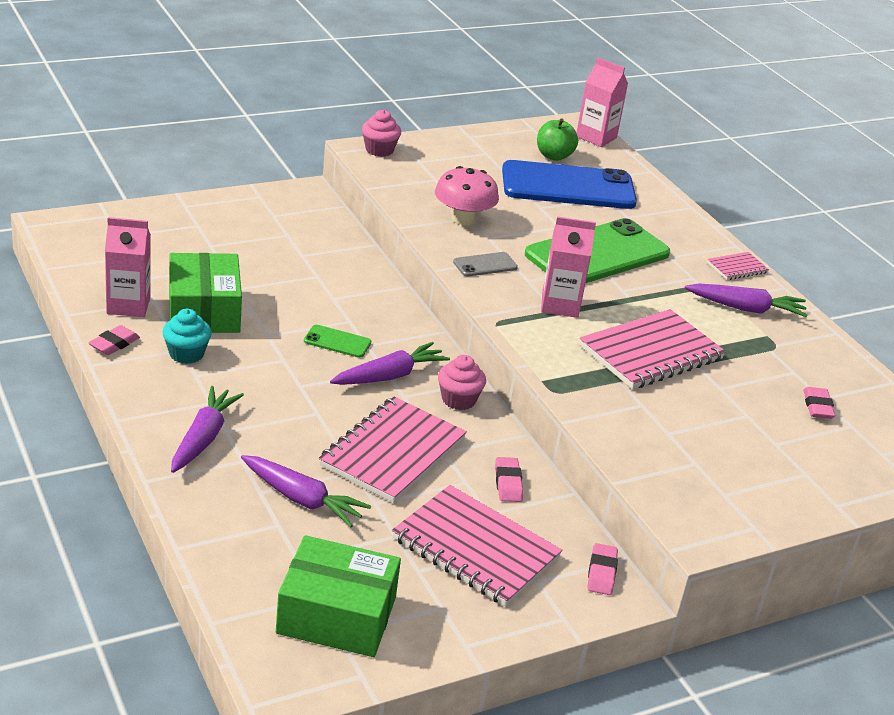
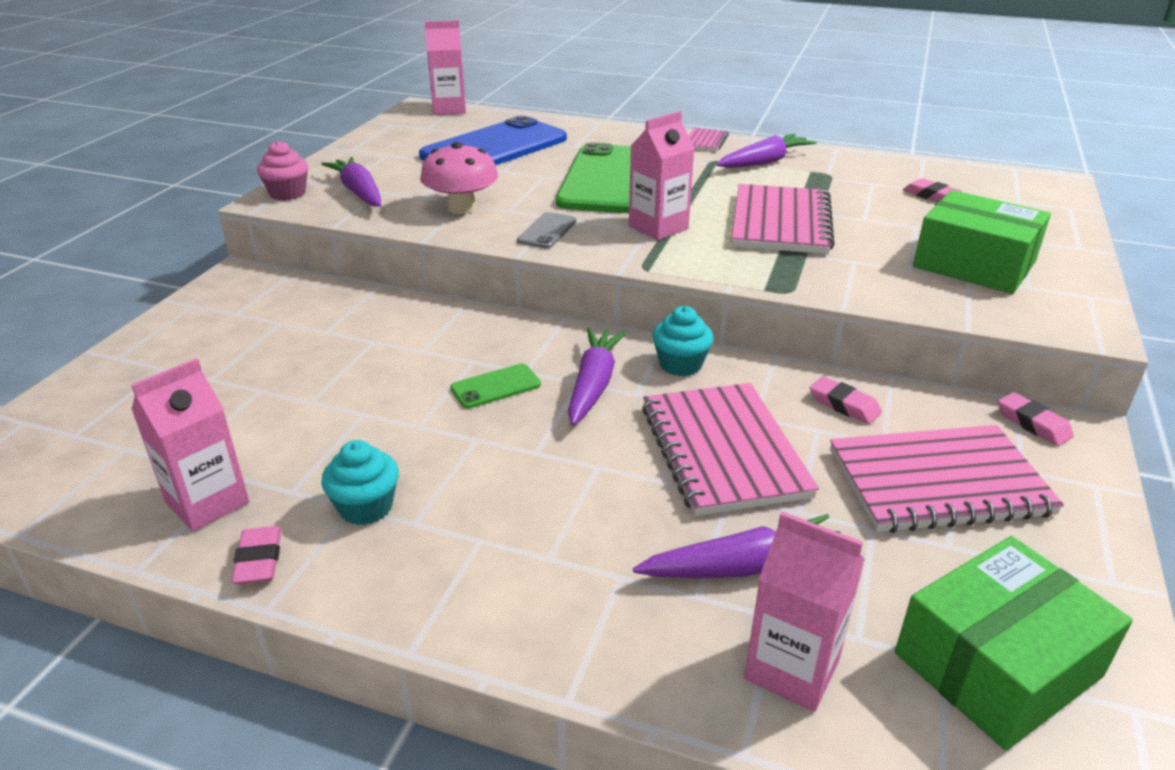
camera: 40 degrees left, 0 degrees up
(203, 438) = (540, 586): purple carrot -> purple carrot (359, 192)
(204, 310) = (310, 448): green box -> green box (974, 264)
(247, 543) = (792, 669): none -> pink carton
(458, 400) = (680, 364): pink cupcake -> turquoise cupcake
(554, 156) = (443, 133): green apple -> none

